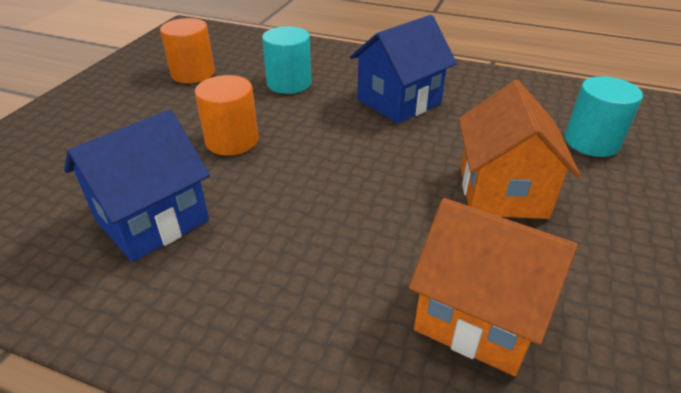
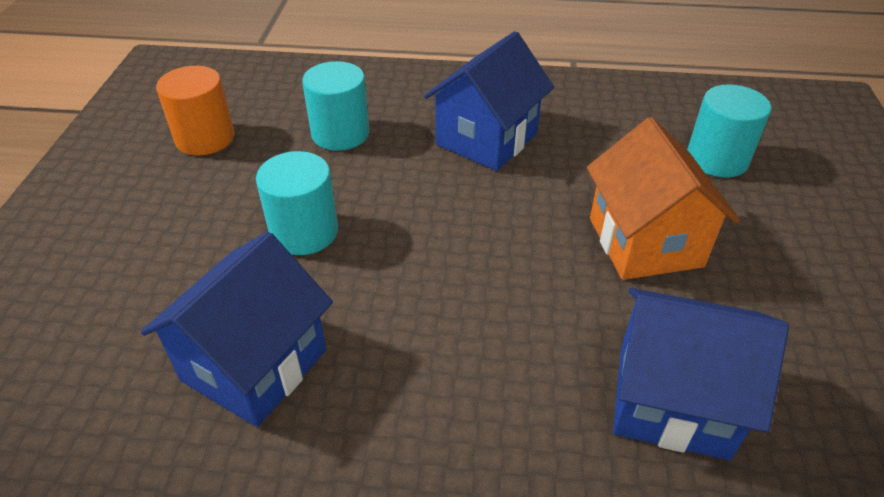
camera: 15 degrees left, 5 degrees up
(232, 141) = (304, 232): orange cylinder -> turquoise cylinder
(478, 316) = (672, 401): orange house -> blue house

